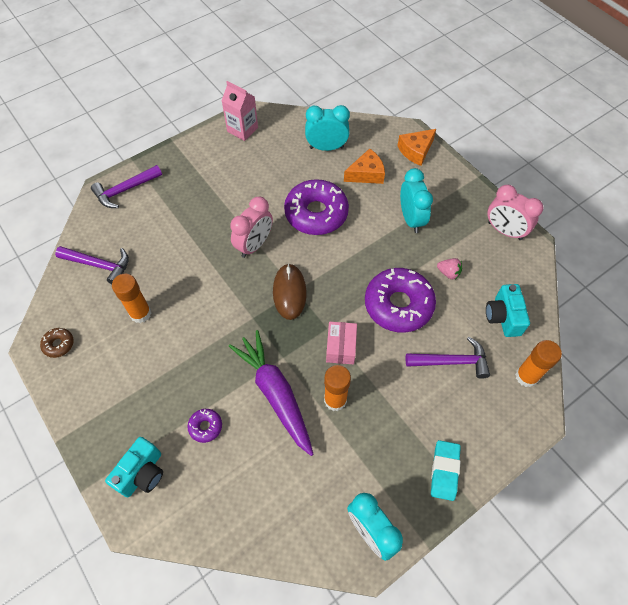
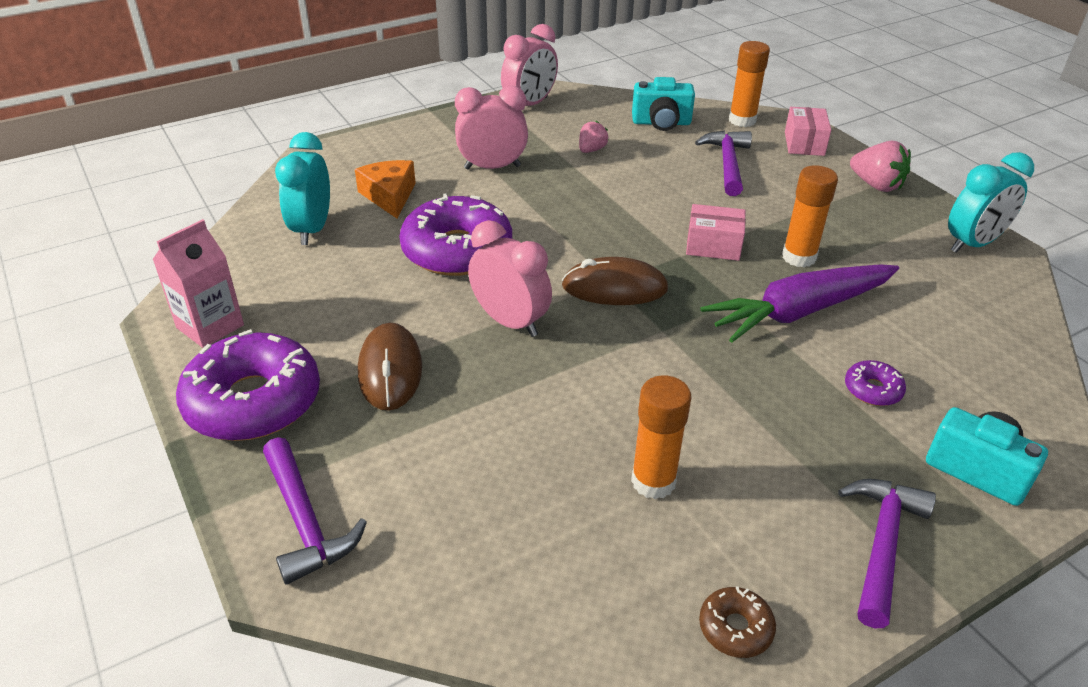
camera: 85 degrees left, 20 degrees down
(99, 265) = (522, 562): purple hammer -> purple hammer (882, 545)
(215, 201) = (390, 370): none -> brown mouse
(398, 305) = (641, 192): purple donut -> purple donut (253, 401)
(411, 219) = (492, 167): turquoise clock -> pink clock
(416, 151) = (361, 150): orange cheese -> none
(444, 471) = (876, 185): turquoise eraser -> pink strawberry
(499, 422) = (804, 144): none -> pink box

